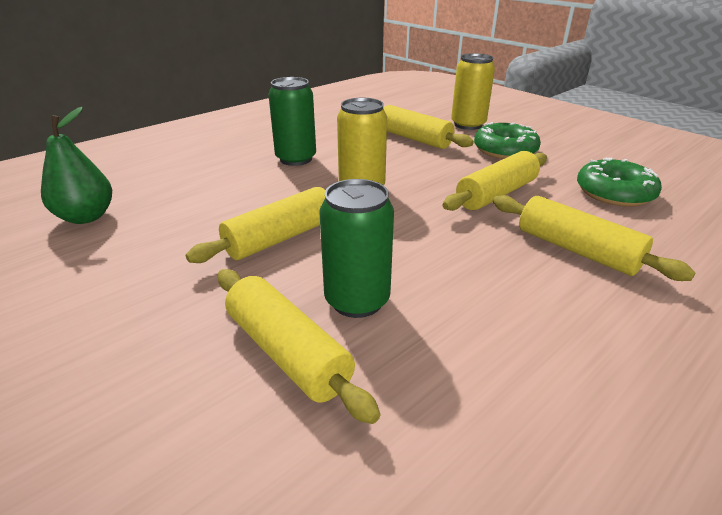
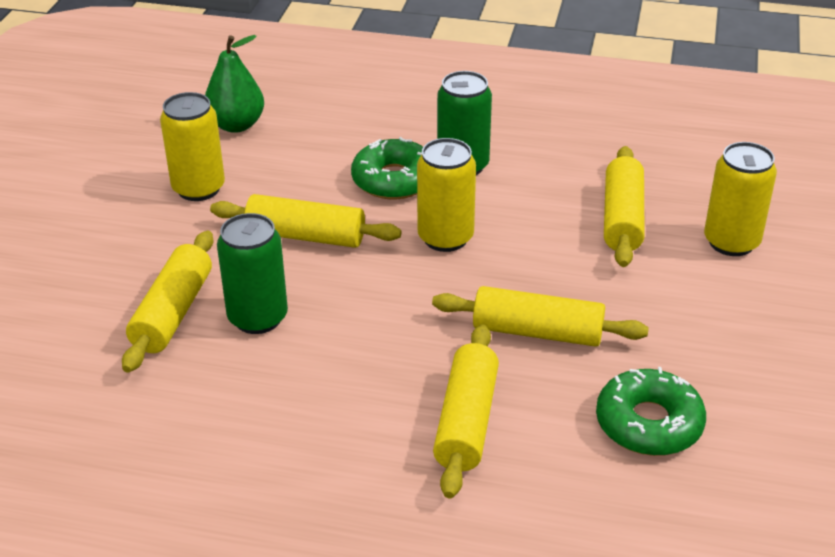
camera: 55 degrees right, 5 degrees up
(130, 266) = (198, 188): none -> yellow can
(505, 150) = (678, 300): green donut -> green donut (394, 180)

